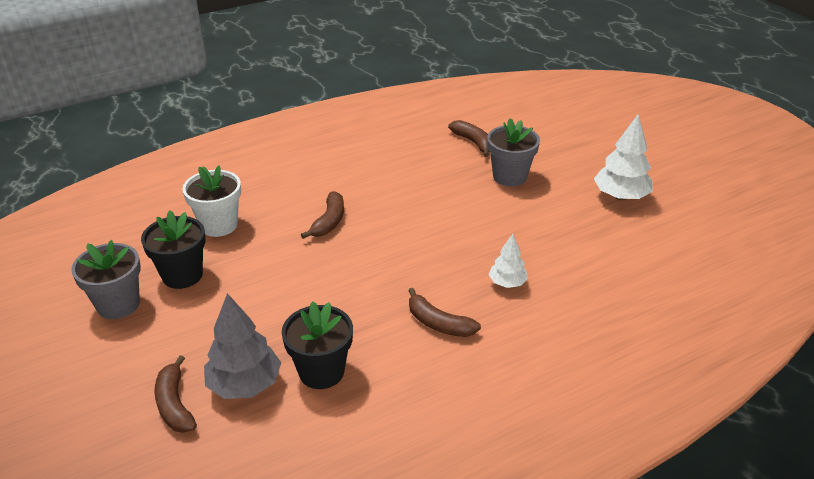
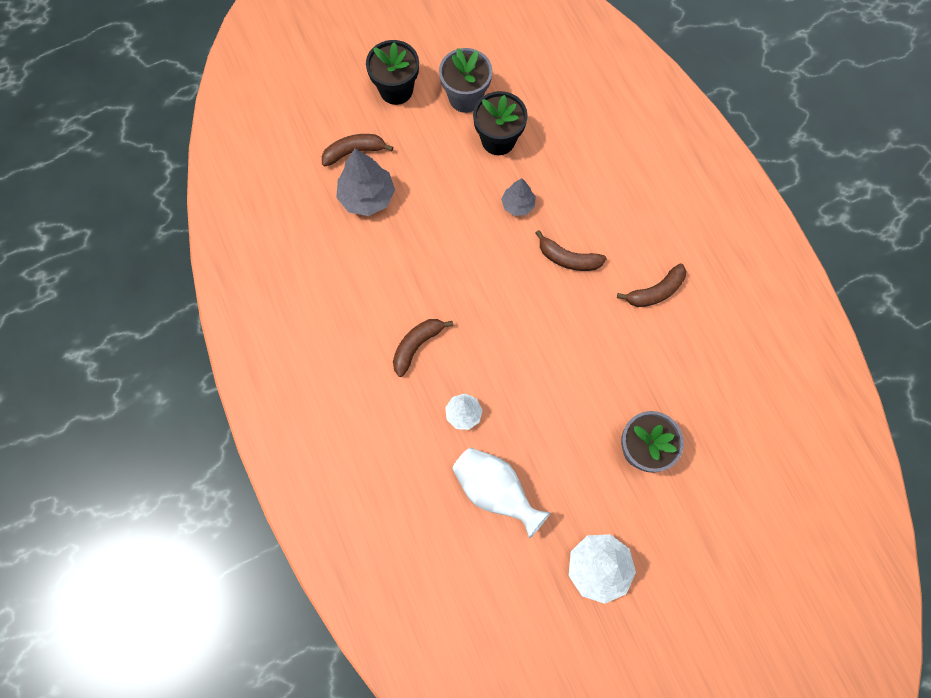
camera: 95 degrees right, 35 degrees up
(219, 225) = (568, 162): white flower pot -> none
(266, 257) = (518, 205): none -> grey tree
(321, 371) = (373, 251): black flower pot -> black flower pot (396, 90)
(473, 142) = (715, 420): brown banana -> brown banana (655, 291)
(578, 257) = (495, 490): none -> white vase

